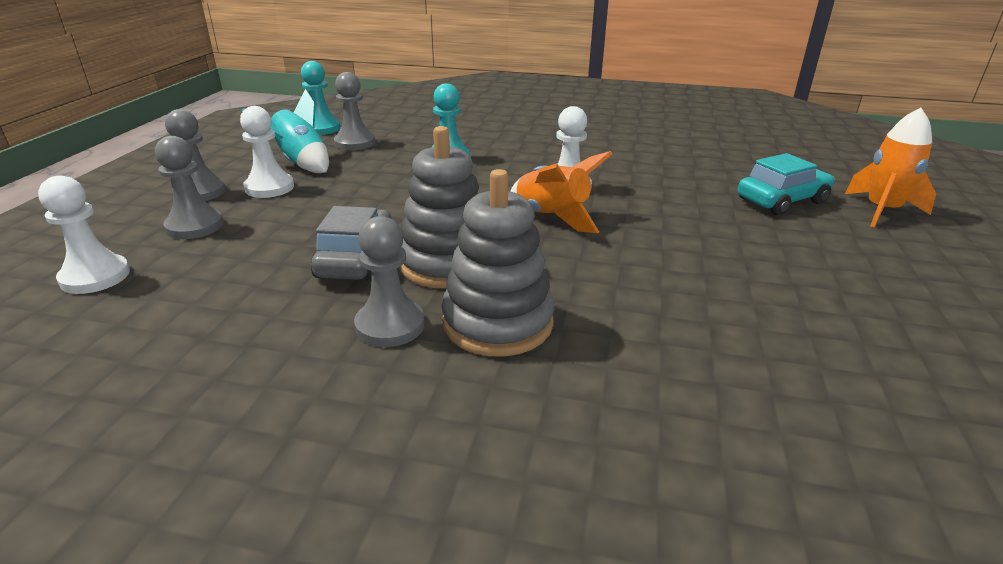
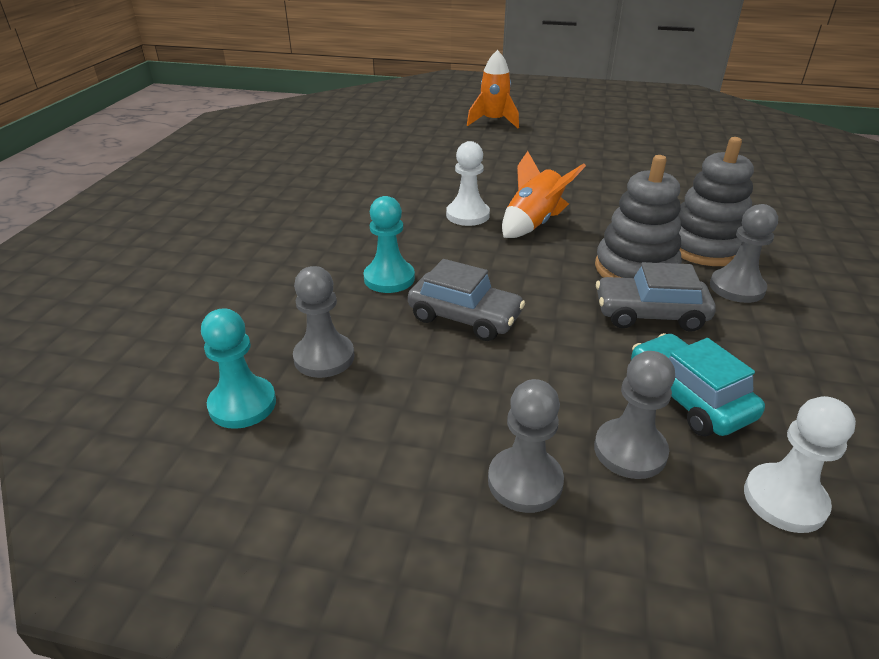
camera: 90 degrees left, 5 degrees up
(269, 188) = (497, 410): white pawn -> none
(300, 163) = (405, 398): turquoise rocket -> none
(384, 181) = (464, 317): none -> grey car
(782, 201) = (483, 144): turquoise car -> turquoise car (688, 397)

